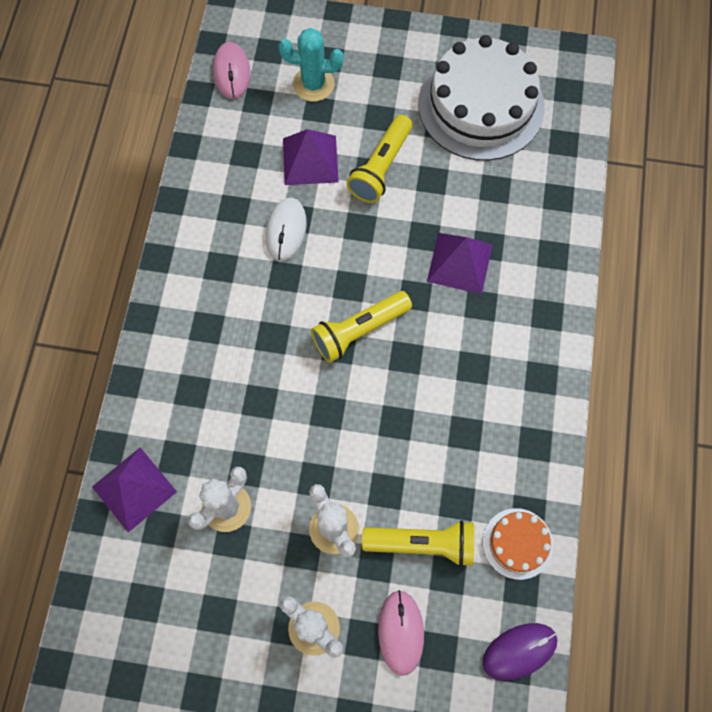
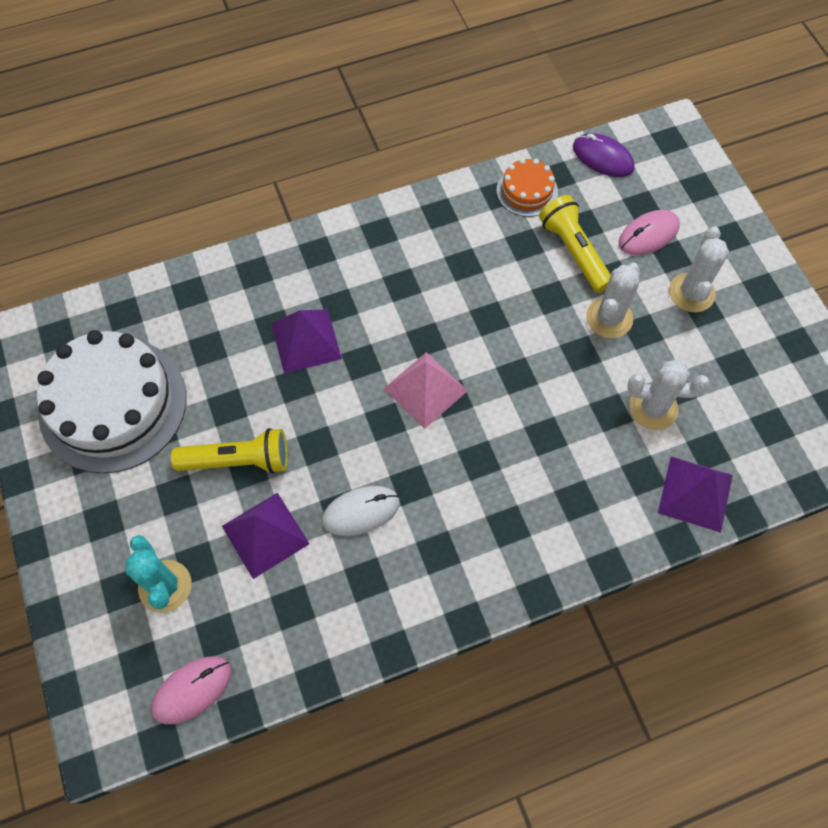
camera: 120 degrees left, 5 degrees down
(359, 331) = (425, 389): yellow flashlight -> pink pyramid

